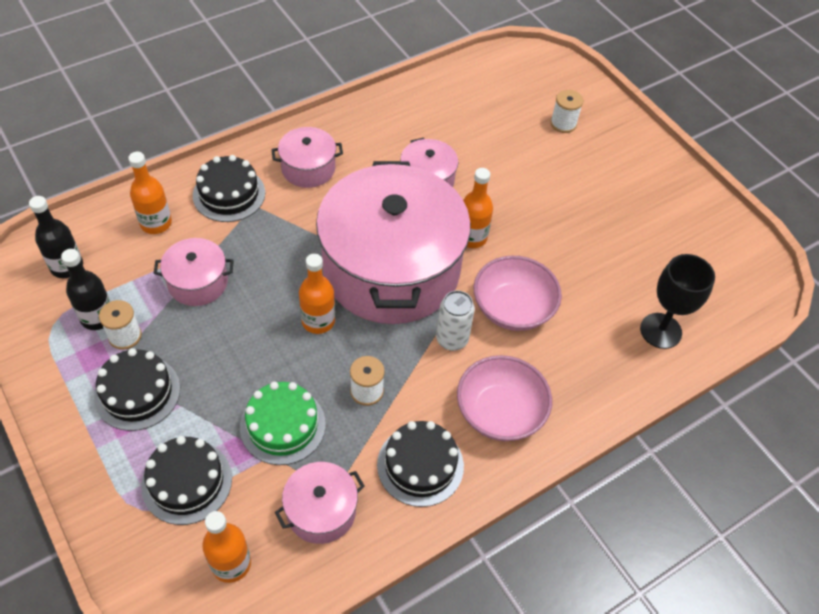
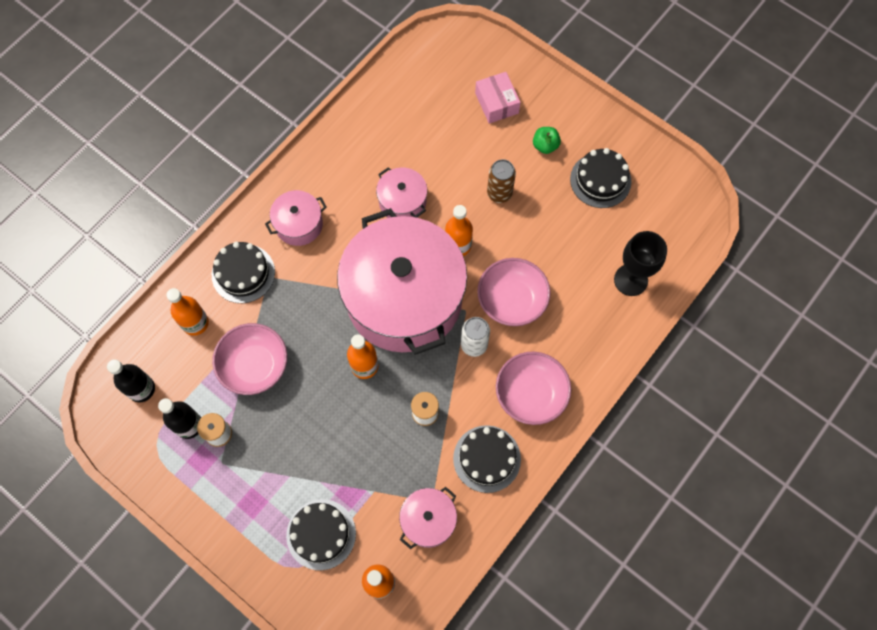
camera: 15 degrees left, 15 degrees up
(137, 392) = (251, 477): black cake -> black cake (600, 180)
(198, 282) = (254, 366): pink pot -> pink bowl
(282, 425) = (373, 464): green cake -> none
(536, 203) = (499, 193): none -> brown can
(563, 124) = (496, 103): white spool -> pink box
(603, 175) = (545, 146): none -> green apple

